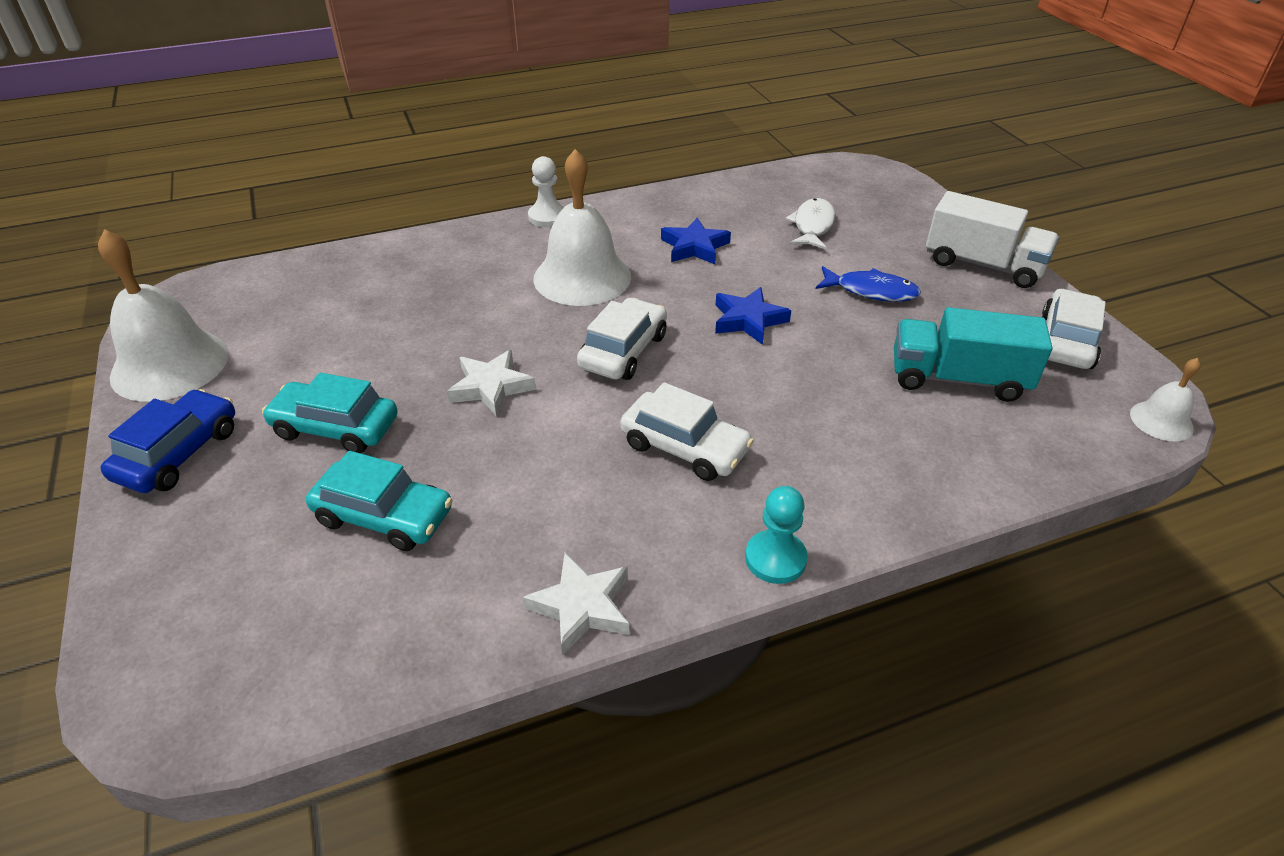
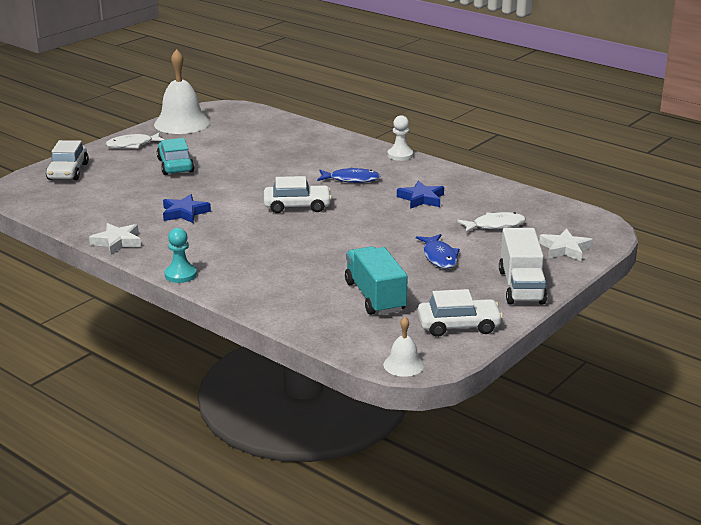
camera: 60 degrees right, 15 degrees down
(178, 453) = (132, 145): blue car -> white fish
(384, 516) = (133, 191): turquoise car -> none
(491, 387) = (235, 186): white star -> white star (565, 249)
(582, 277) = (351, 179): white bell -> blue fish
(685, 447) = (237, 238): white car -> white car (68, 171)
(748, 320) = (363, 229): blue star -> blue star (184, 213)

